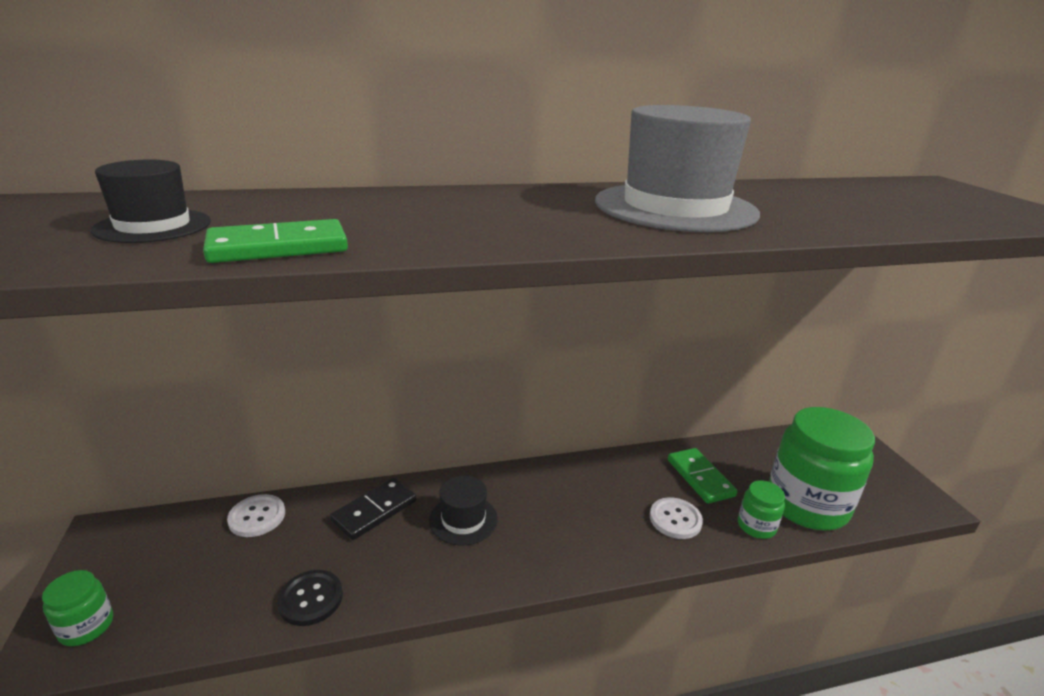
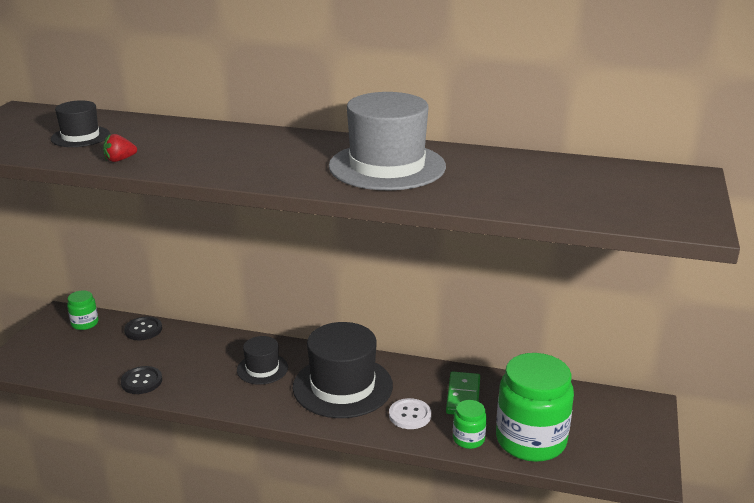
camera: 30 degrees right, 0 degrees up
(86, 626) = (30, 357): green jar -> green jar (85, 323)
(257, 517) = (143, 330): white button -> black button
(278, 247) = (120, 160): green domino -> red strawberry
(374, 511) = (212, 347): black domino -> none
(574, 509) = (342, 386): none -> black hat

